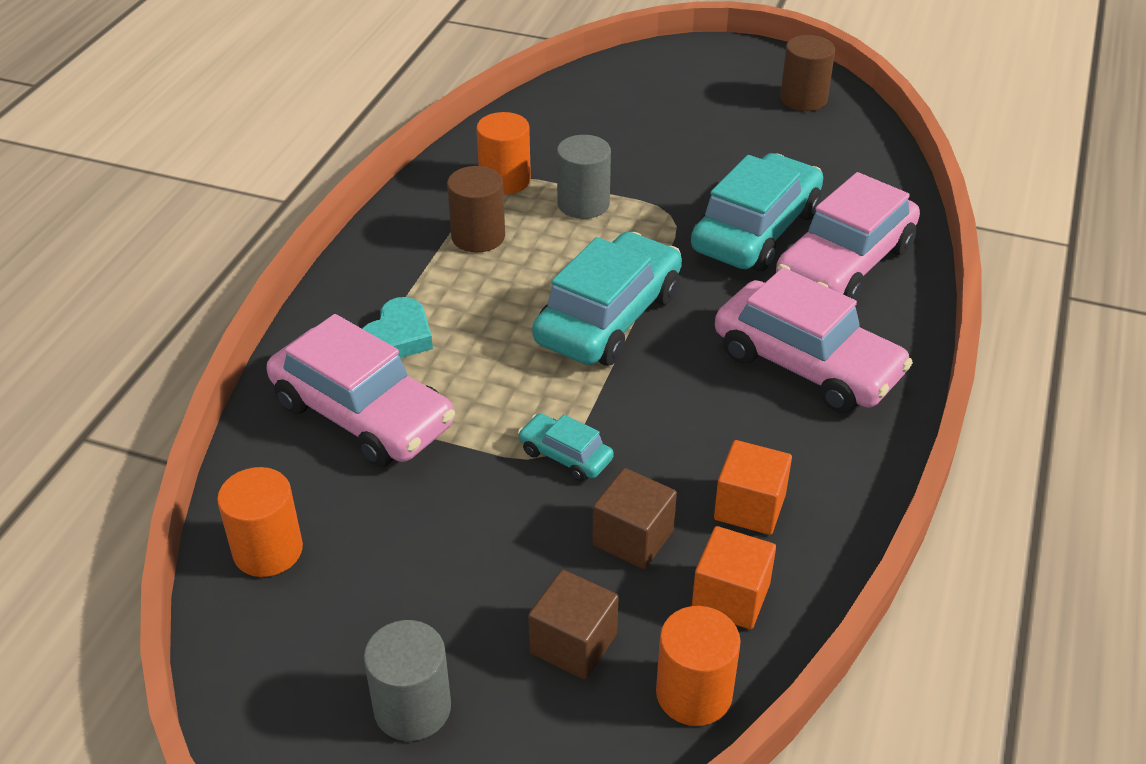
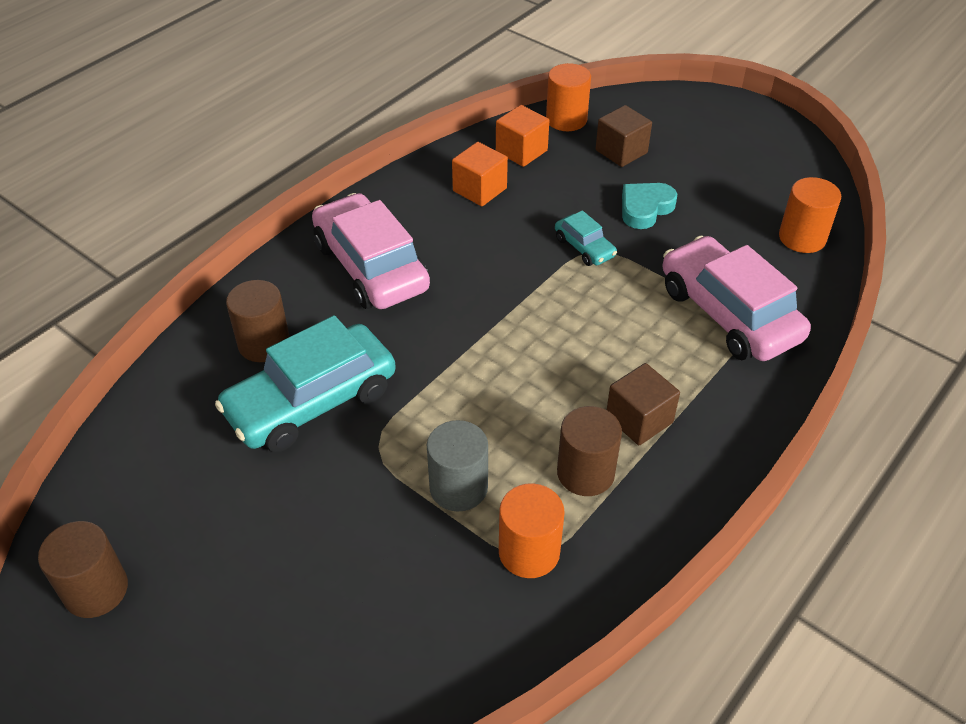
camera: 160 degrees left, 5 degrees up
(398, 337) = (689, 375): turquoise heart -> turquoise heart (645, 208)
(412, 708) = (718, 145): grey cylinder -> none
(608, 317) = (500, 346): turquoise car -> none
(633, 538) = (562, 191): brown cube -> brown cube (639, 419)
(845, 263) = (264, 343): pink car -> brown cylinder

